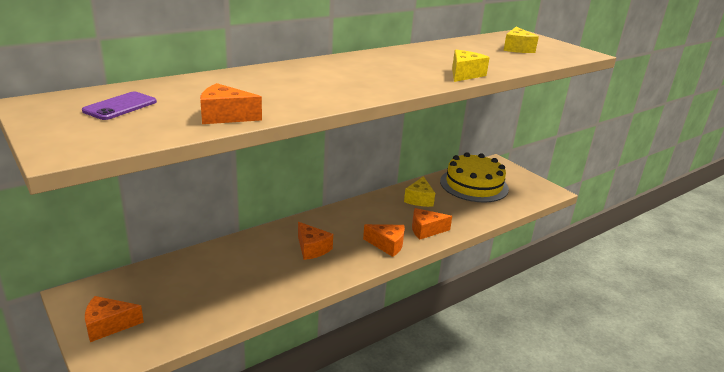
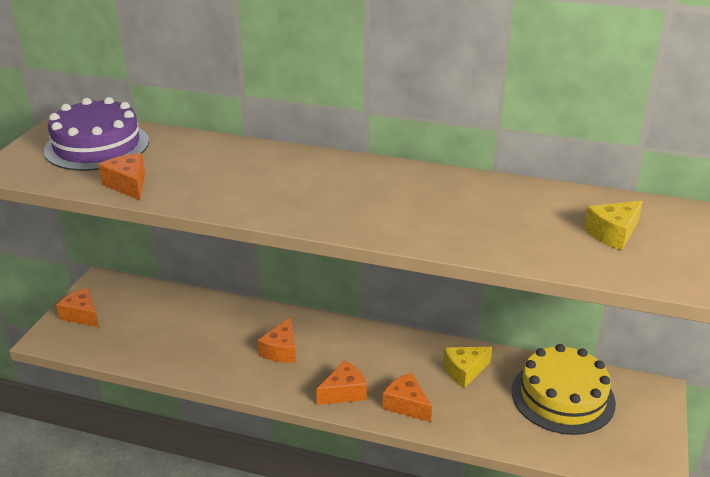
camera: 55 degrees right, 5 degrees up
(120, 106) = (97, 146): purple phone -> purple cake
(387, 245) = (344, 392): orange cheese -> orange cheese turned 105 degrees counterclockwise
(464, 74) = (427, 237): yellow cheese -> none

